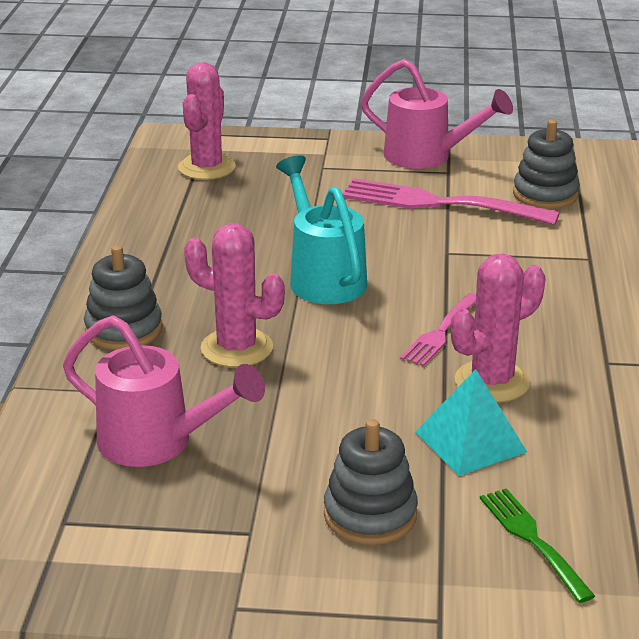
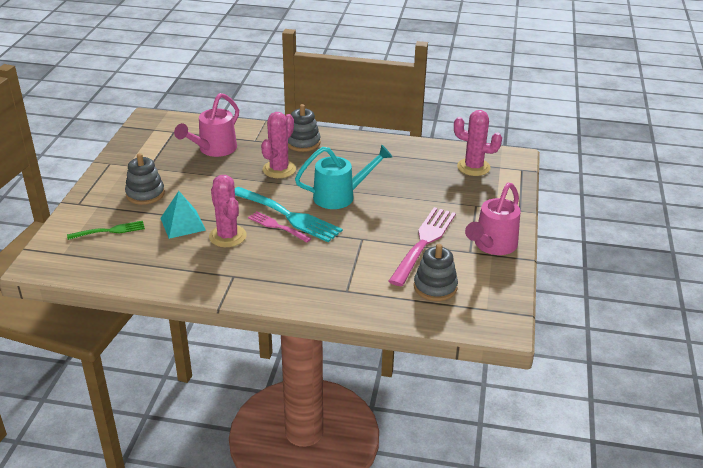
camera: 95 degrees right, 5 degrees up
(401, 325) = (287, 215): none -> turquoise fork

